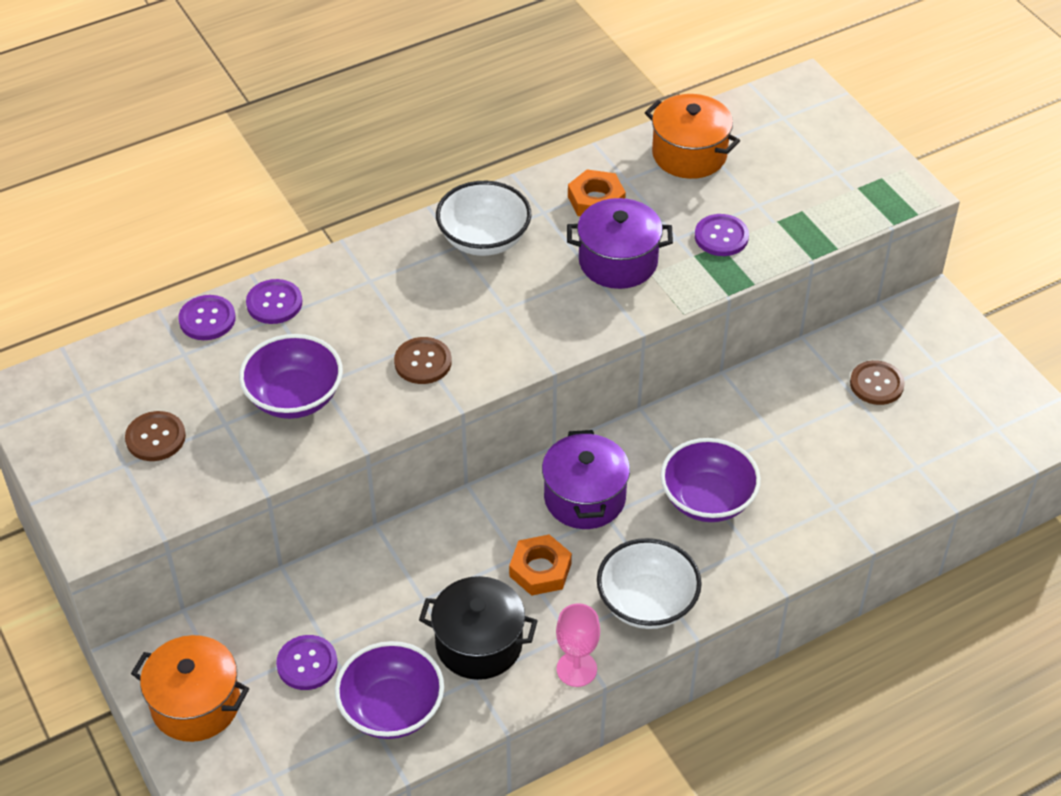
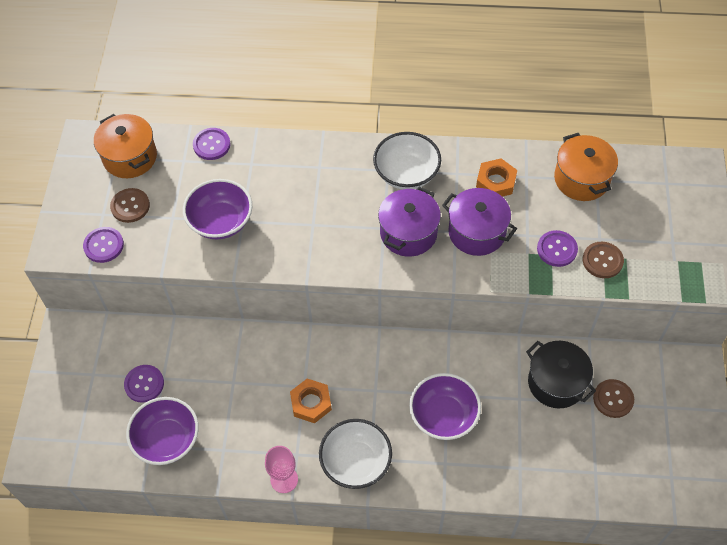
camera: 35 degrees right, 10 degrees up
(196, 704) = (72, 373): orange pot -> orange pot (130, 157)
(274, 303) = (255, 153): purple button -> purple button (103, 245)
(423, 362) = (308, 238): brown button -> brown button (602, 261)
(479, 644) = (242, 429): black pot -> black pot (556, 383)
(584, 498) = (371, 371): purple pot -> purple pot (408, 233)

